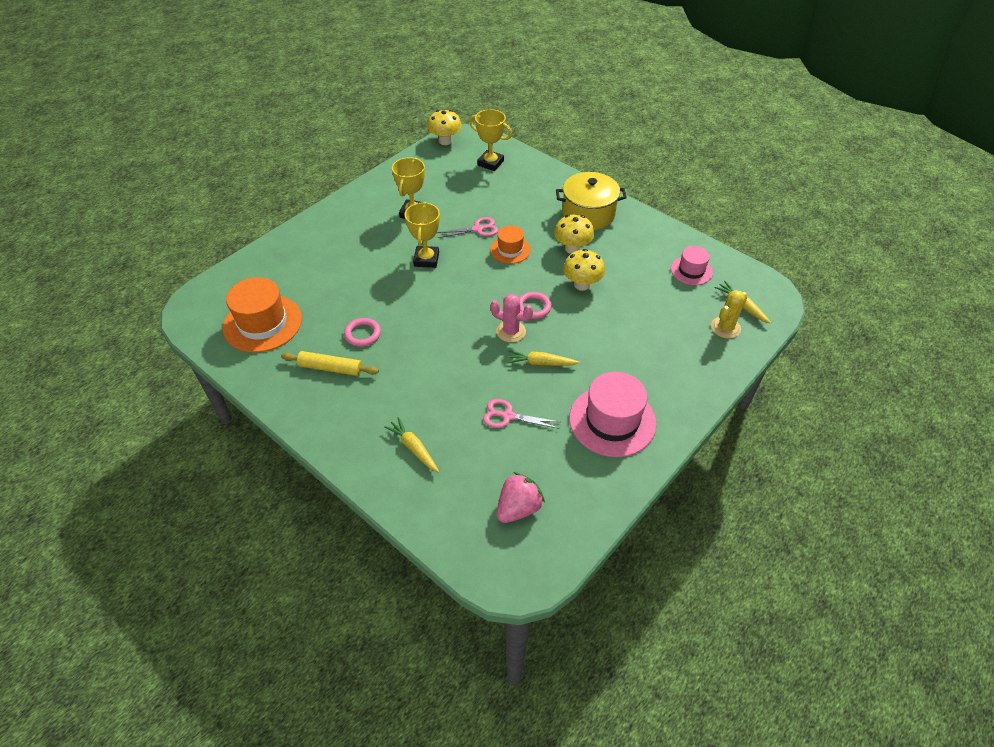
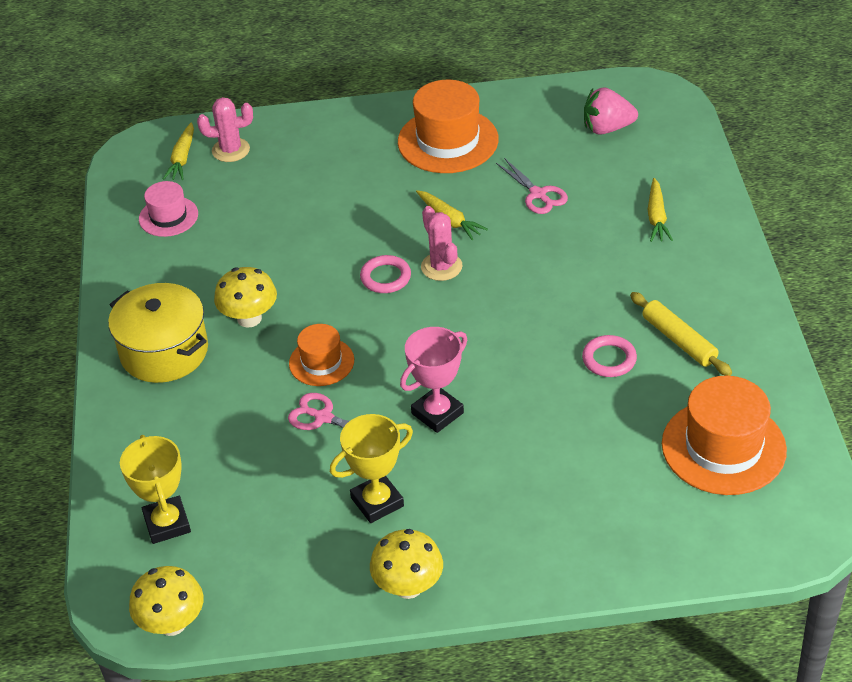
camera: 135 degrees left, 5 degrees down
(426, 259) = (437, 413): yellow trophy -> pink trophy
(582, 284) = (300, 271): yellow mushroom -> yellow mushroom (408, 586)
(612, 421) = (448, 141): pink hat -> orange hat
(725, 328) = (231, 150): yellow cactus -> pink cactus

